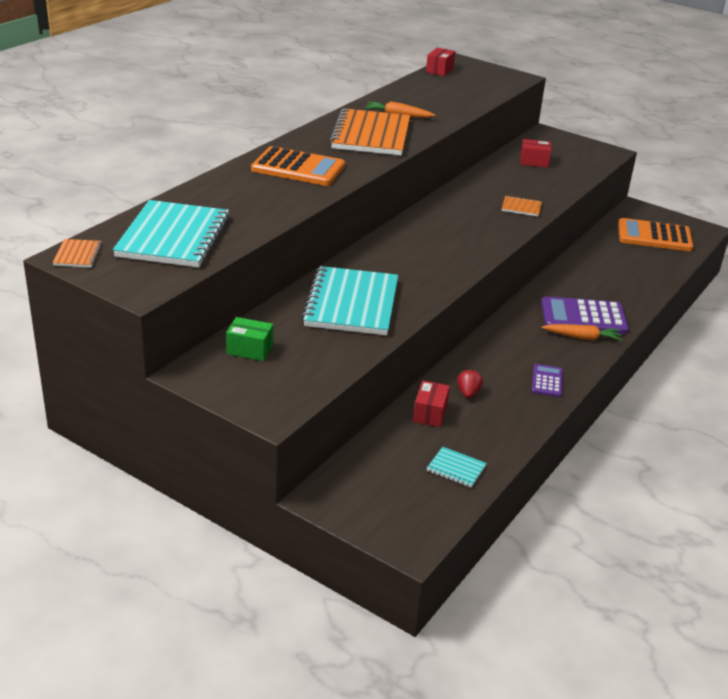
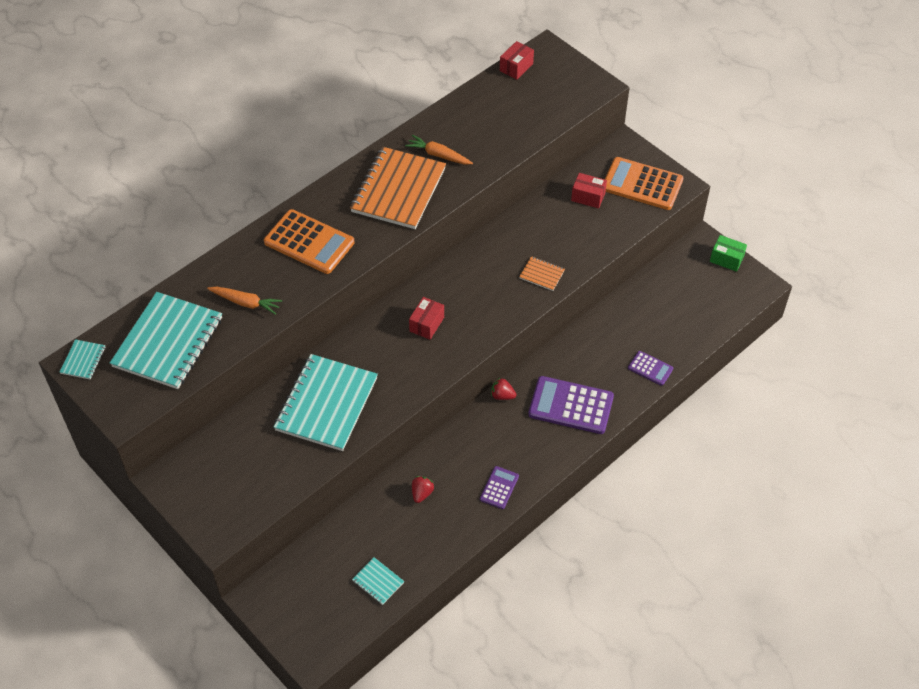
camera: 15 degrees right, 20 degrees up
(78, 255) = (83, 360): orange notebook -> turquoise notebook
(250, 349) = (221, 455): green box -> green box (726, 259)
(430, 413) = (379, 514): red box -> red box (426, 324)
(512, 315) = (502, 395): none -> red strawberry
(582, 337) = (557, 434): orange carrot -> orange carrot (246, 303)
(642, 287) = (650, 368): none -> purple calculator
(654, 236) = (700, 290): orange calculator -> orange calculator (642, 184)

